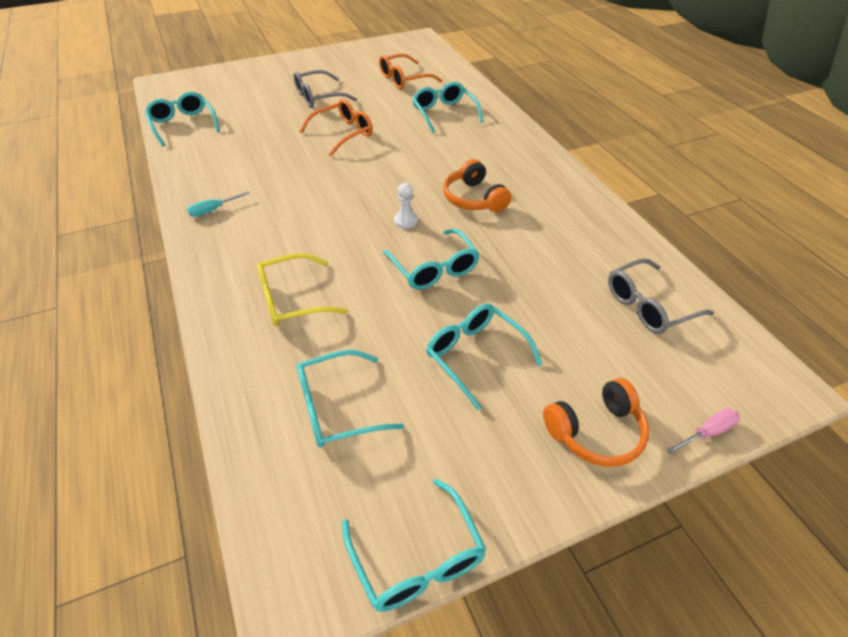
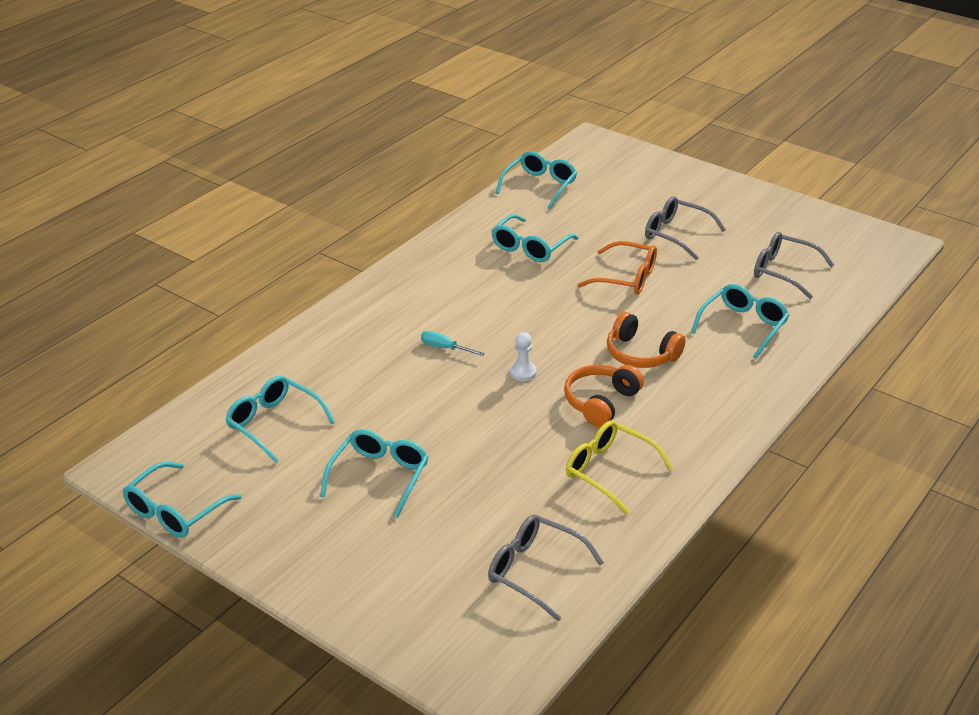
camera: 60 degrees right, 10 degrees down
(213, 210) = (436, 263): turquoise screwdriver -> turquoise screwdriver (445, 348)
(292, 299) = (366, 353): yellow glasses -> yellow glasses (609, 471)
(404, 79) = (783, 271): orange glasses -> grey glasses
(434, 268) = (470, 414): turquoise glasses -> turquoise glasses (530, 247)
(596, 432) = (344, 572): orange headphones -> orange headphones (641, 354)
(707, 432) = (391, 644): pink screwdriver -> none

